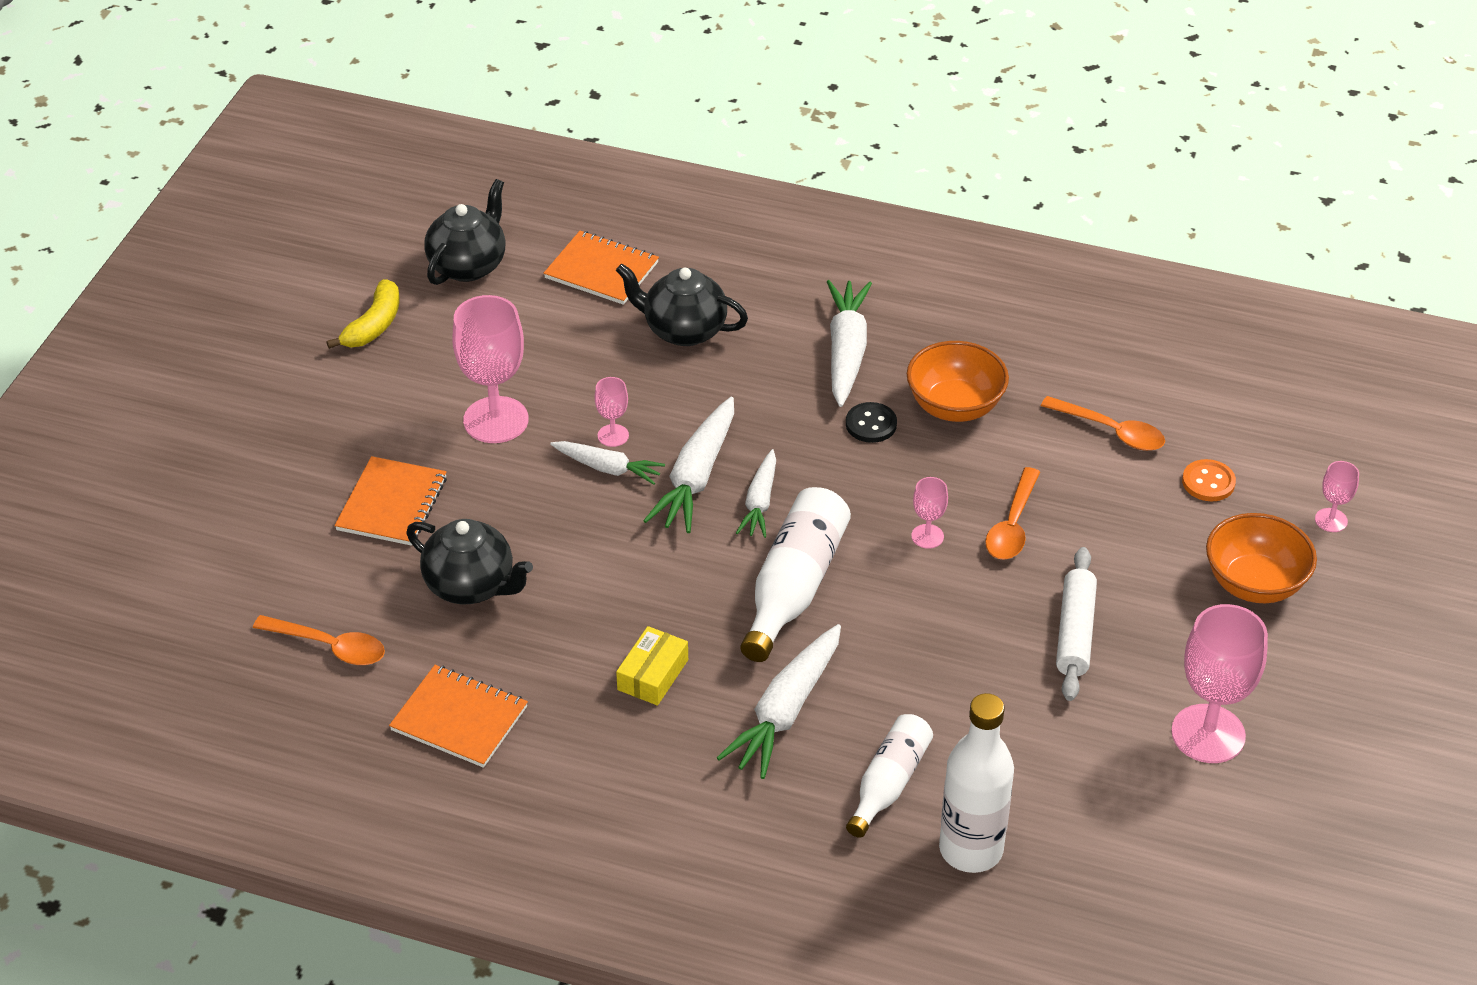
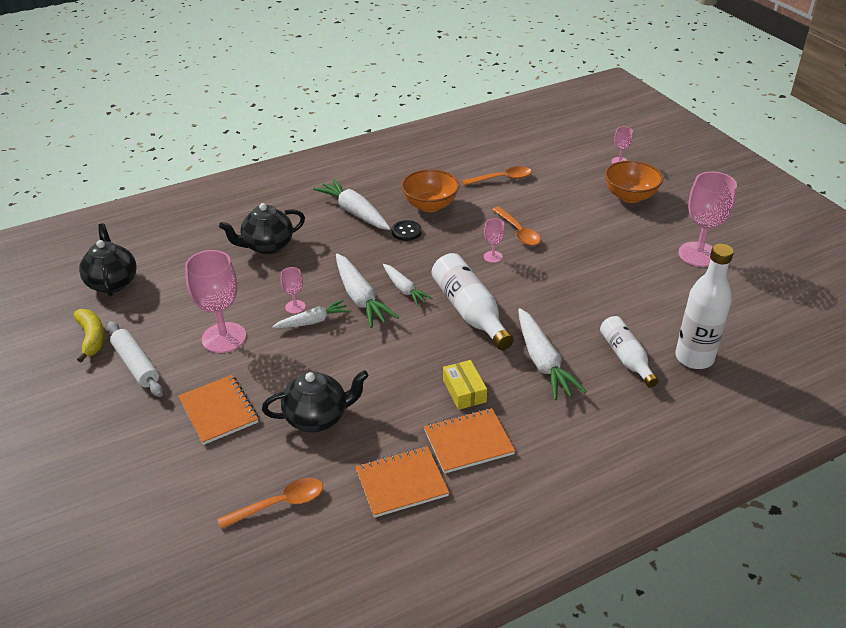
camera: 45 degrees left, 5 degrees down
(601, 270) = (190, 246): orange notebook -> orange notebook (468, 442)
(1075, 632) = (600, 253): white rolling pin -> white rolling pin (136, 365)
(1208, 482) = (562, 174): orange button -> none

